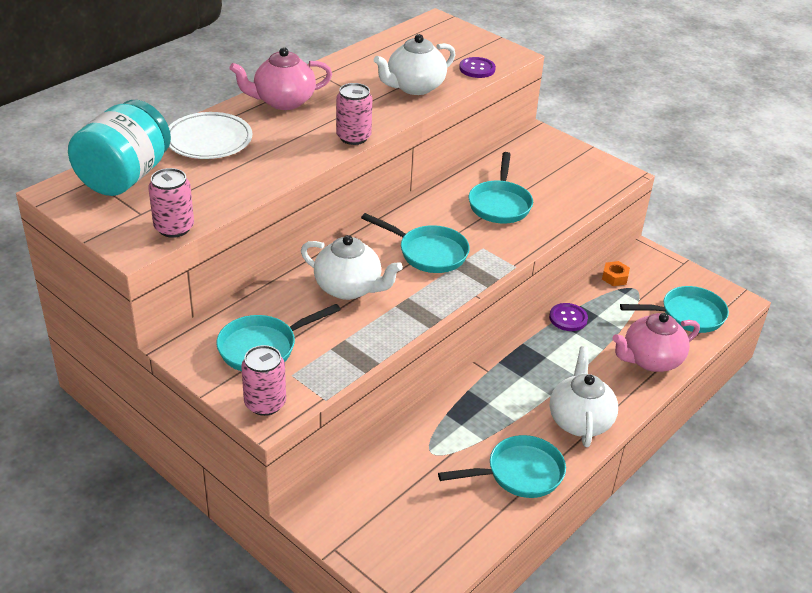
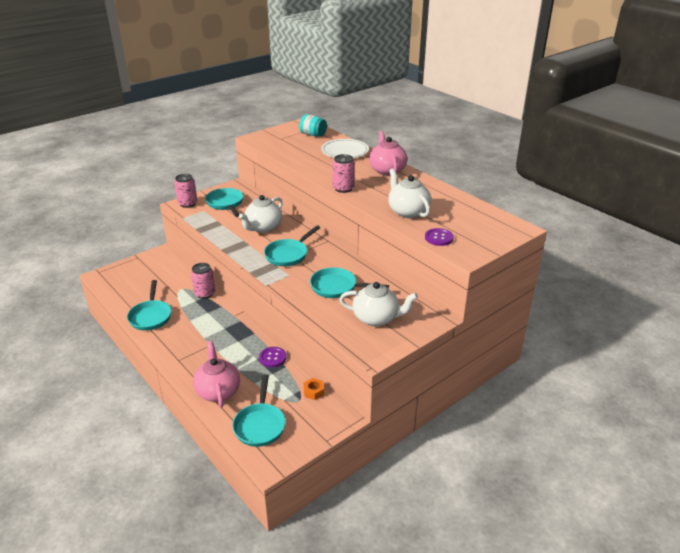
camera: 100 degrees right, 5 degrees down
(125, 177) = (313, 135): turquoise jar -> turquoise jar, size x0.55
(174, 228) = (266, 145): pink can -> pink can (205, 293)
(579, 420) = (178, 346): white teapot -> white teapot (376, 318)

